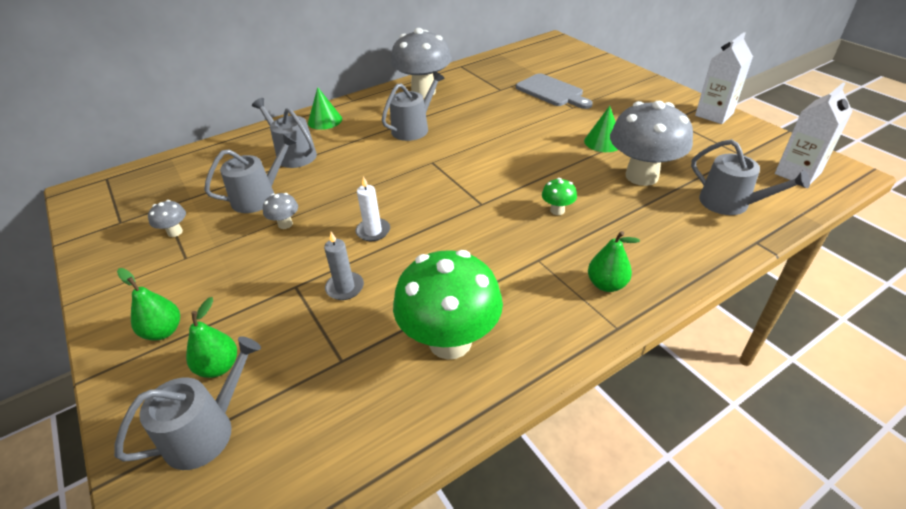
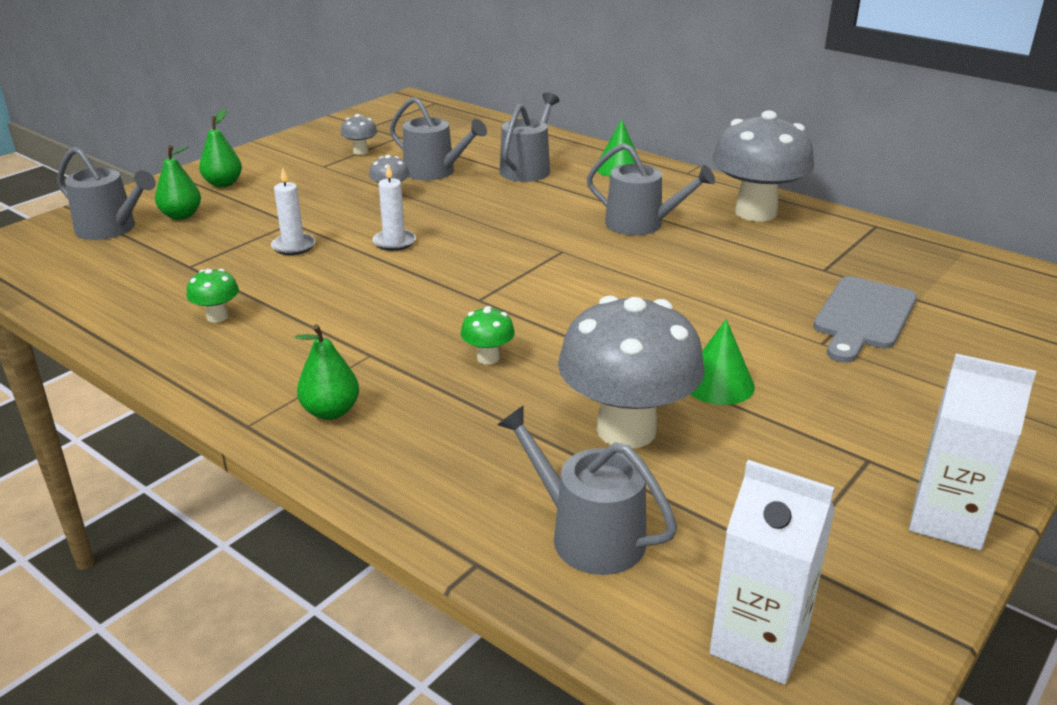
camera: 70 degrees right, 10 degrees down
(345, 288) = (293, 246): grey candle -> white candle
(450, 341) = (217, 317): green mushroom -> green mushroom, size x0.42
(730, 203) = (588, 535): grey watering can -> grey watering can turned 105 degrees clockwise

